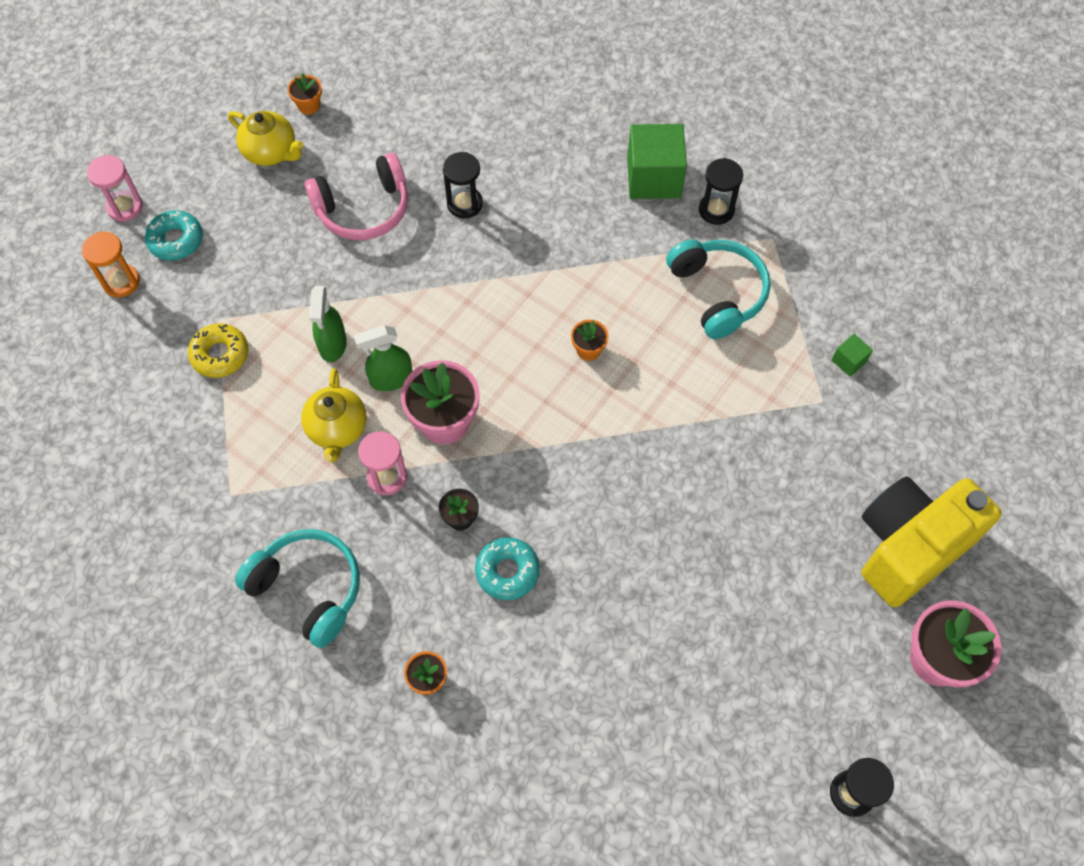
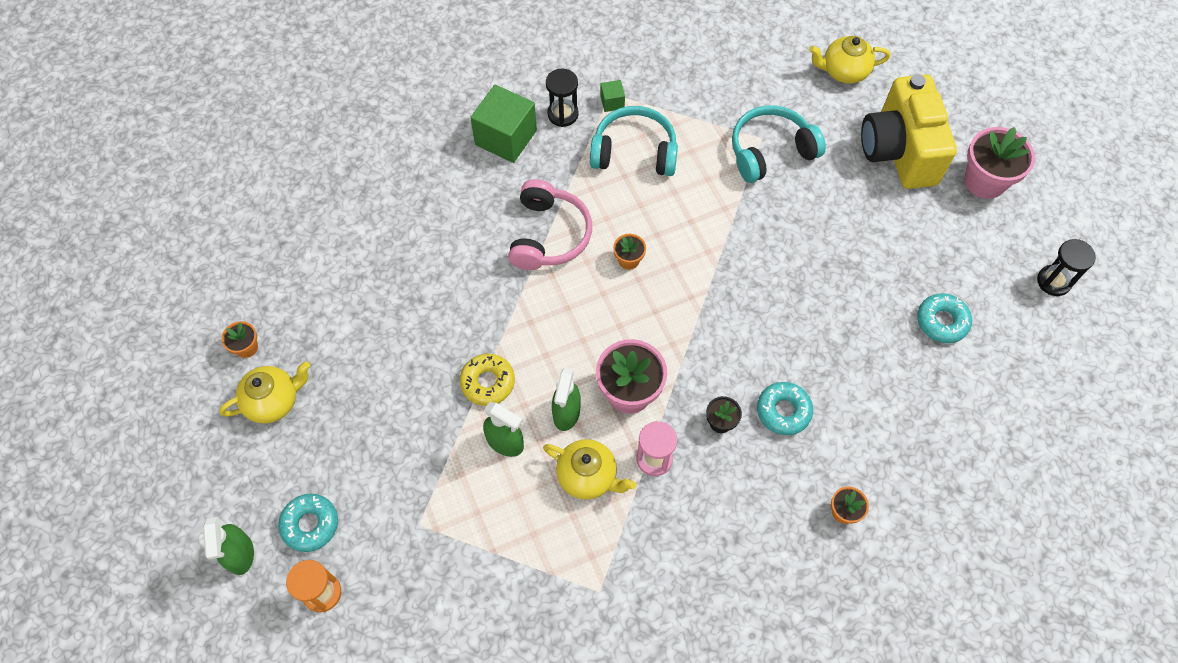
camera: 60 degrees left, 0 degrees up
(125, 207) = (240, 554): pink hourglass -> green spray bottle
(220, 354) = (456, 539): yellow donut -> yellow donut (487, 382)
(308, 589) = (720, 567): turquoise headphones -> turquoise headphones (770, 151)
(363, 209) = (387, 355): pink headphones -> pink headphones (549, 235)
(464, 204) = (437, 278): black hourglass -> none
(715, 687) = (942, 321): none -> turquoise donut
(849, 361) = (740, 105): green cube -> green cube (612, 102)
(975, 443) = (843, 71): none -> yellow teapot

